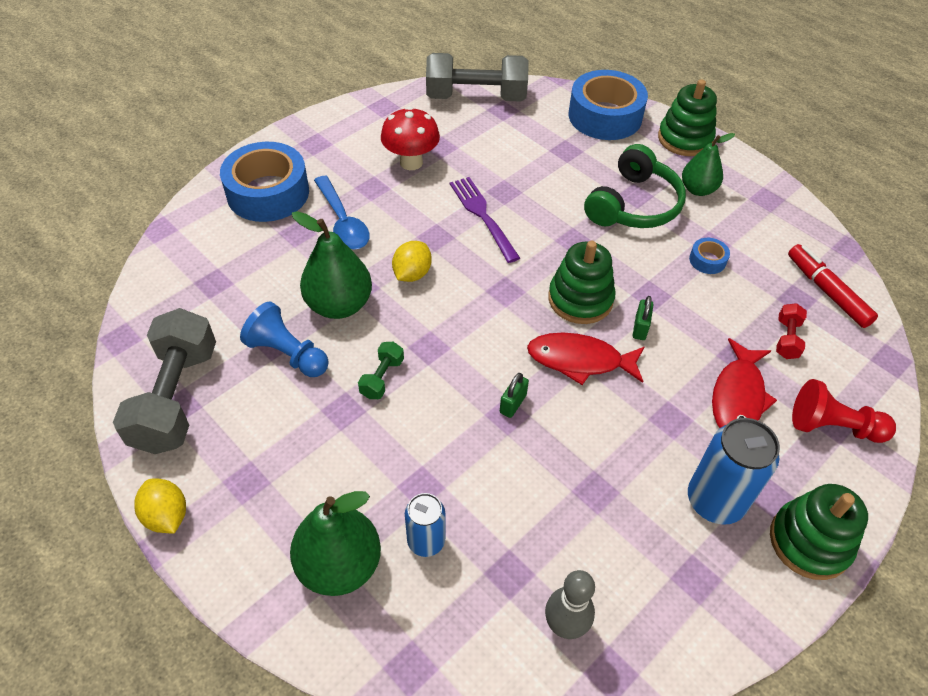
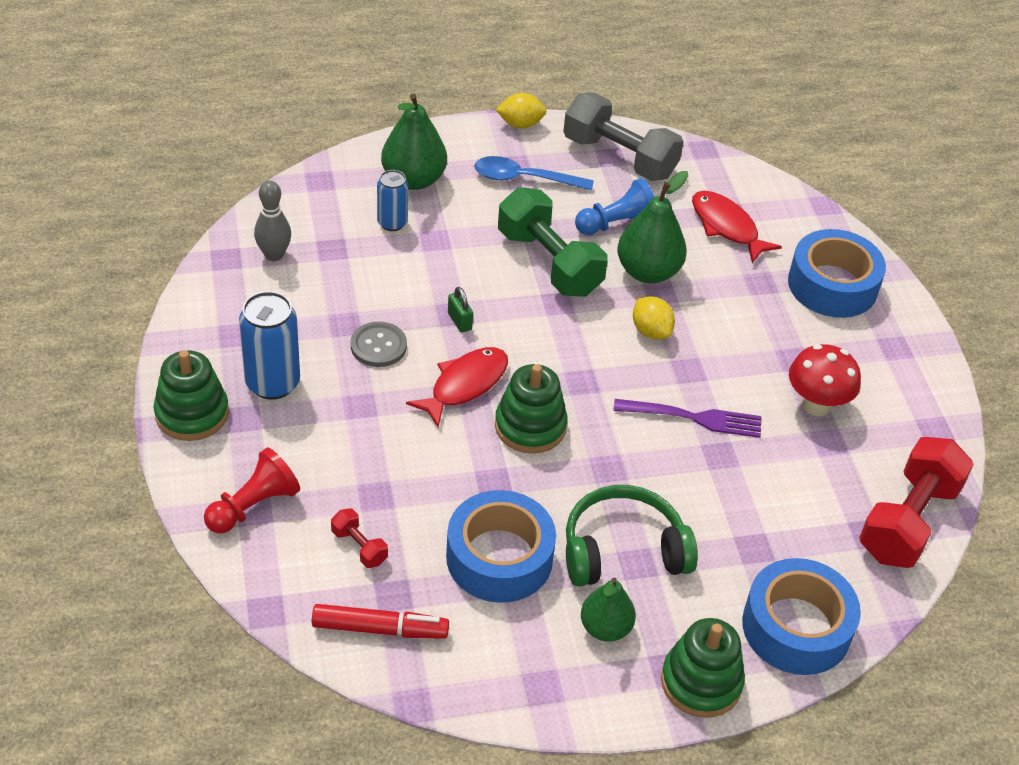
camera: 120 degrees right, 5 degrees down
(343, 222) = (755, 317): blue spoon -> blue spoon (524, 179)
(382, 378) = (549, 263): green dumbbell -> green dumbbell, size x2.28
(476, 97) = (908, 520): grey dumbbell -> red dumbbell
(596, 447) = (378, 346): none -> grey button
(633, 205) = (623, 550): green headphones -> green headphones turned 105 degrees clockwise
(640, 328) = (463, 447): green padlock -> none
(707, 260) = (499, 557): blue tape -> blue tape, size x2.37
(738, 397) = (338, 463): red fish -> red fish (726, 227)

